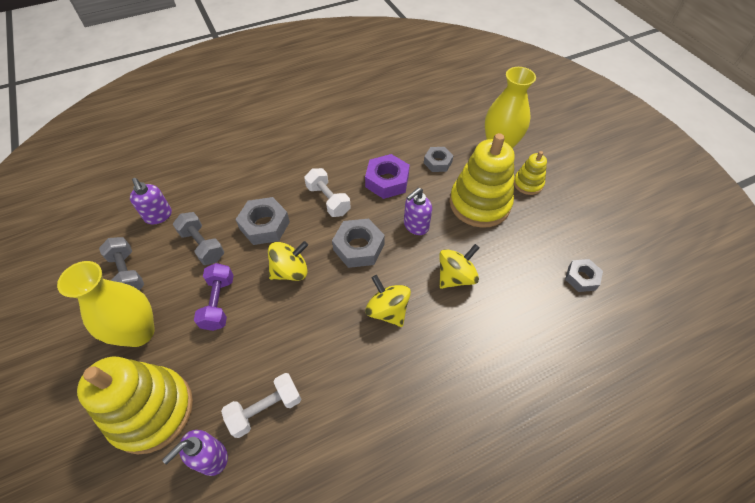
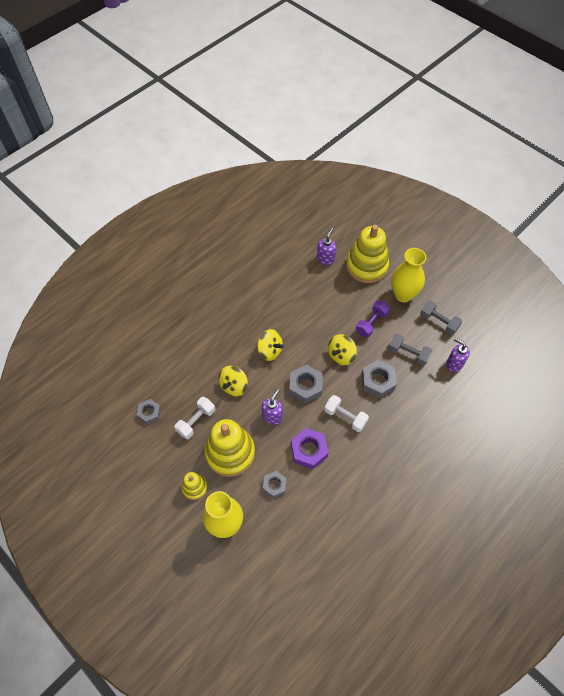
camera: 160 degrees right, 5 degrees up
(219, 303) = (371, 323): purple dumbbell -> purple dumbbell turned 60 degrees clockwise
(265, 409) = (312, 283): white dumbbell -> white dumbbell (196, 421)

